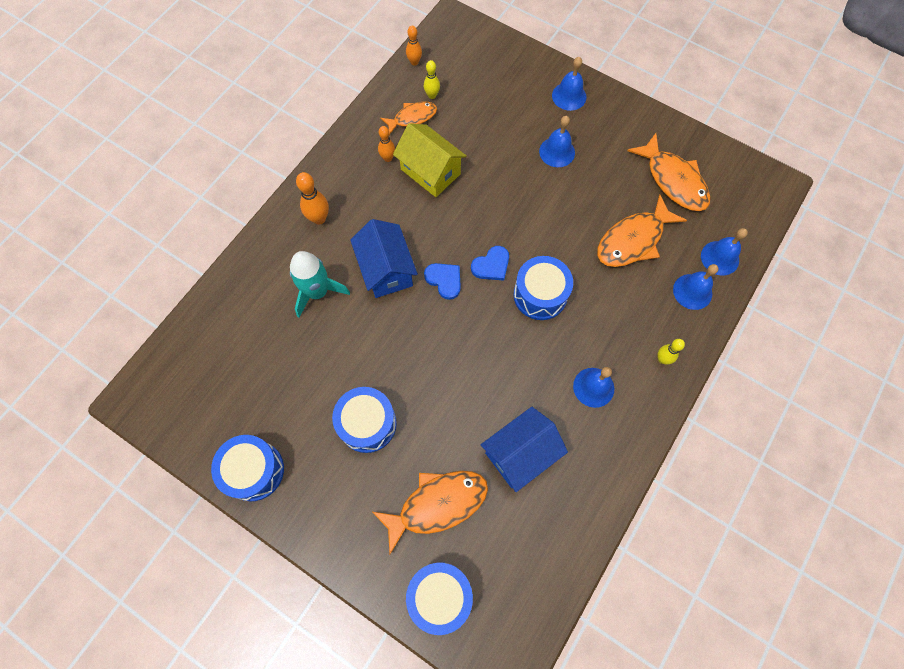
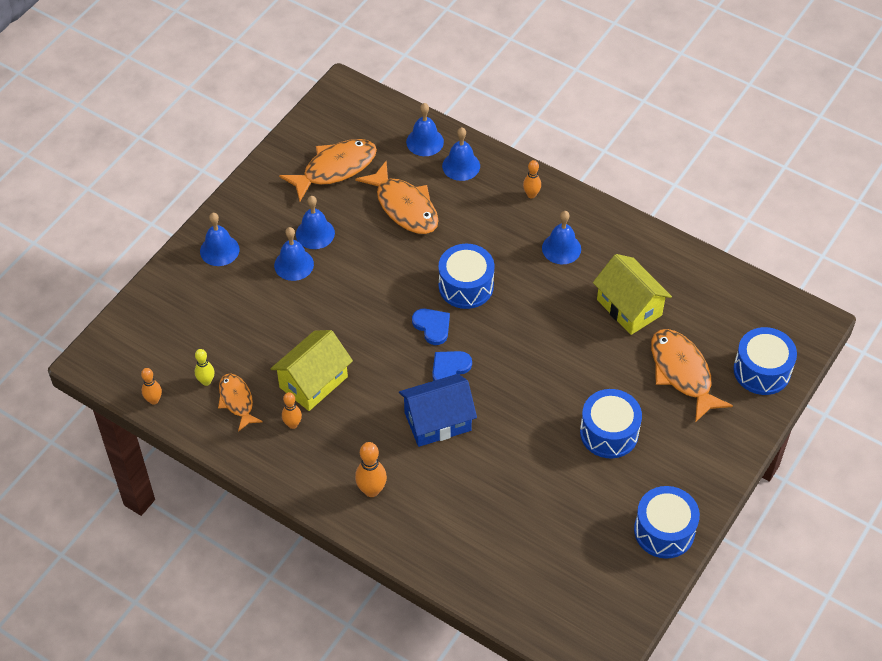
camera: 90 degrees left, 15 degrees down
(317, 292) = (464, 486): turquoise rocket -> none
(520, 453) = (629, 307): blue house -> yellow house
(594, 167) = (315, 233): none -> blue bell
(662, 359) = (531, 195): yellow bowling pin -> orange bowling pin

